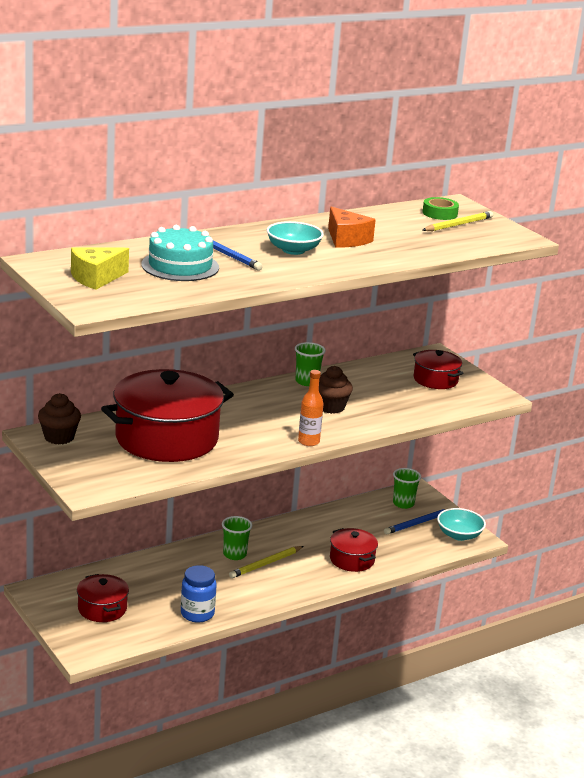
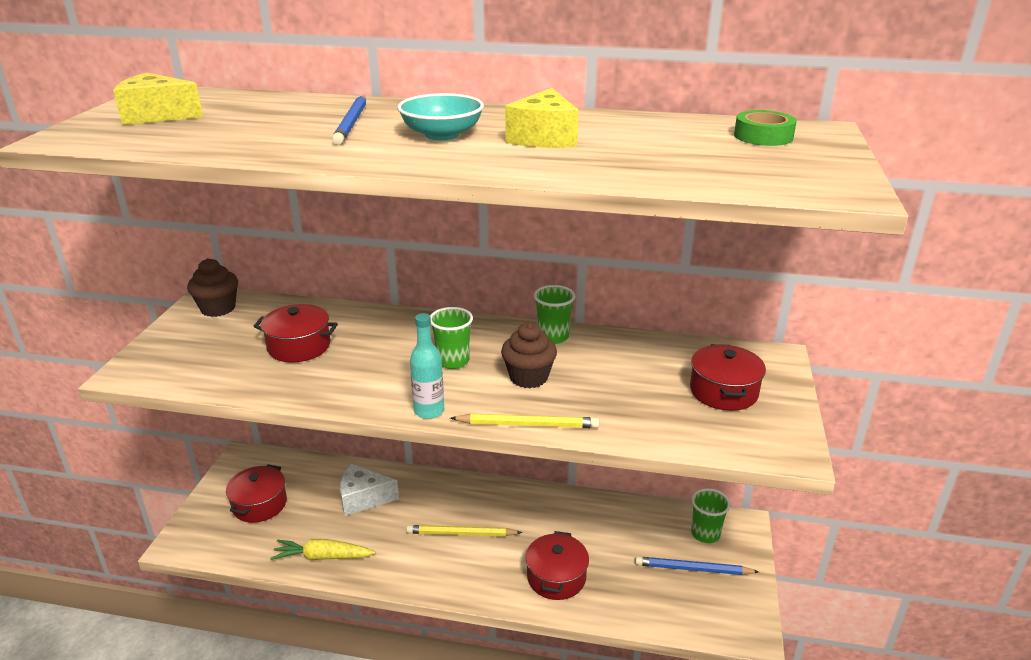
camera: 45 degrees right, 5 degrees up
(166, 438) = (299, 346): red pot -> red pot, size x0.49
(171, 574) = (363, 498): none -> white cheese
(180, 266) = (269, 123): turquoise cake -> none
(197, 614) = (322, 557): blue jar -> yellow carrot
(234, 554) = (447, 507): green cup -> green cup (453, 361)
(308, 442) = (429, 411): orange bottle -> turquoise bottle
(346, 239) = (544, 138): orange cheese -> yellow cheese
(458, 225) = (763, 154): yellow pencil -> yellow pencil (527, 425)
(459, 535) = (729, 613): turquoise bowl -> none

